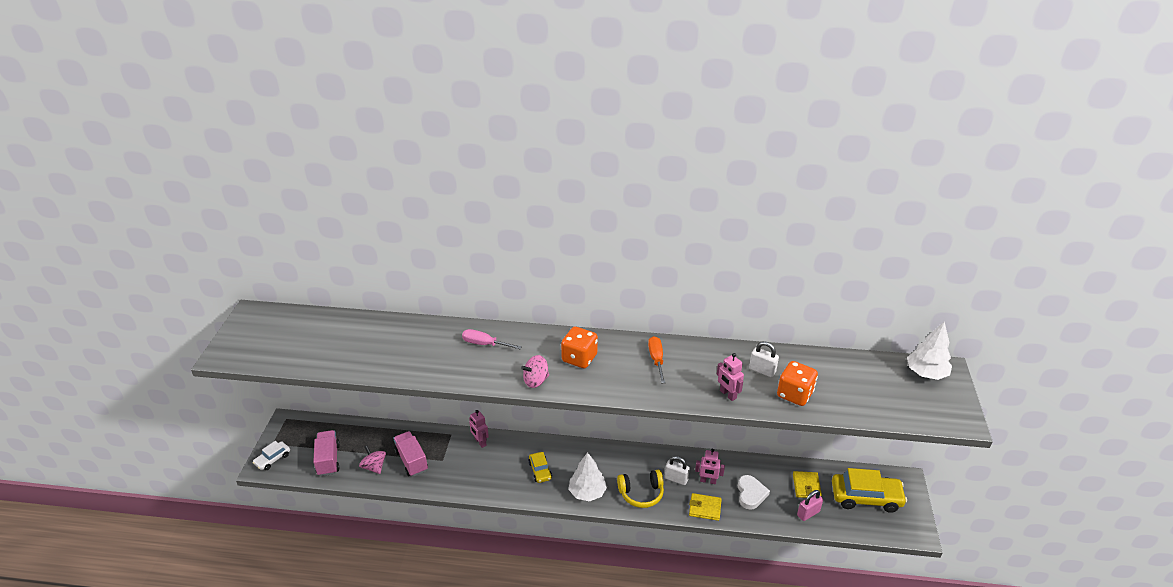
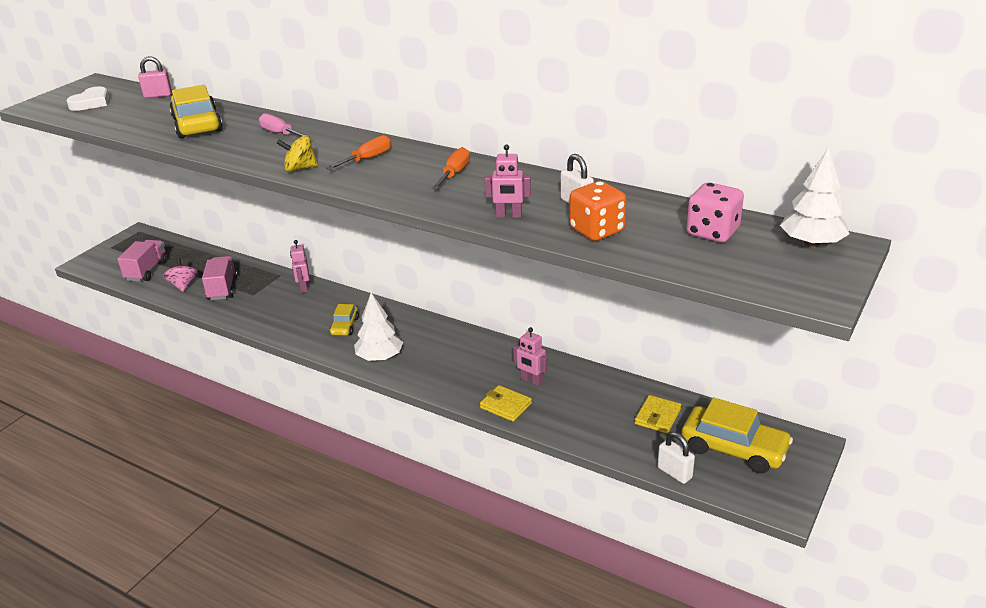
camera: 25 degrees right, 5 degrees down
(272, 459) = (99, 259): white car -> none
(403, 348) = (197, 124): none -> yellow car
(536, 381) = (300, 168): pink spinning top -> yellow spinning top
(579, 358) = (367, 159): orange dice -> orange screwdriver
(641, 493) = (440, 373): yellow headphones -> none
(676, 479) = (493, 369): white padlock -> white padlock (674, 473)
(727, 394) = (508, 216): pink robot -> pink robot turned 75 degrees counterclockwise
(751, 494) = (576, 406): white heart -> white heart (91, 103)
(808, 513) = (637, 444): pink padlock -> pink padlock (158, 95)
(864, 377) = (712, 232): none -> pink dice

